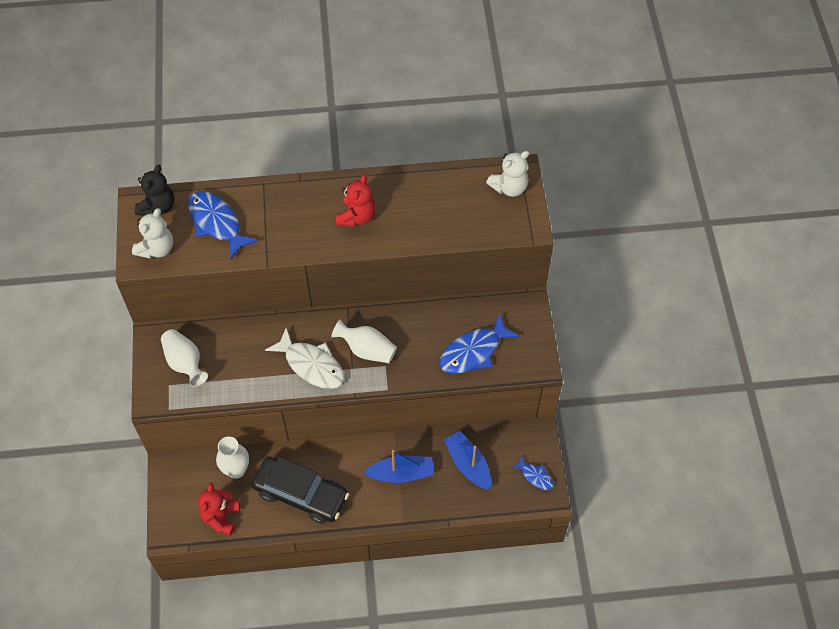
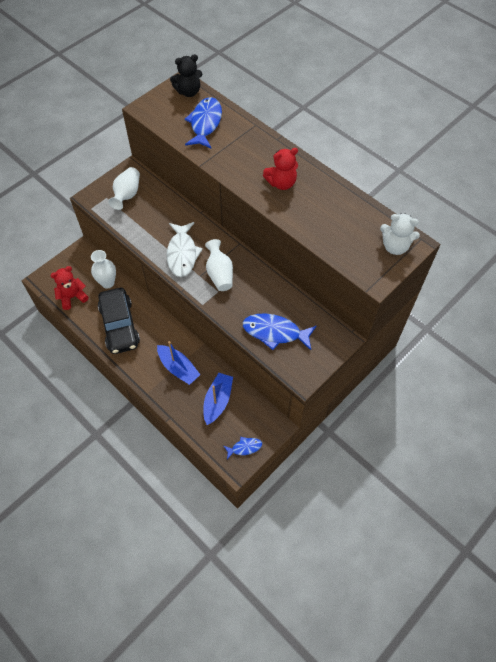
camera: 50 degrees right, 0 degrees up
(156, 248) = (160, 110): white teddy bear -> none
(535, 476) = (244, 447): blue fish -> blue fish turned 105 degrees counterclockwise

